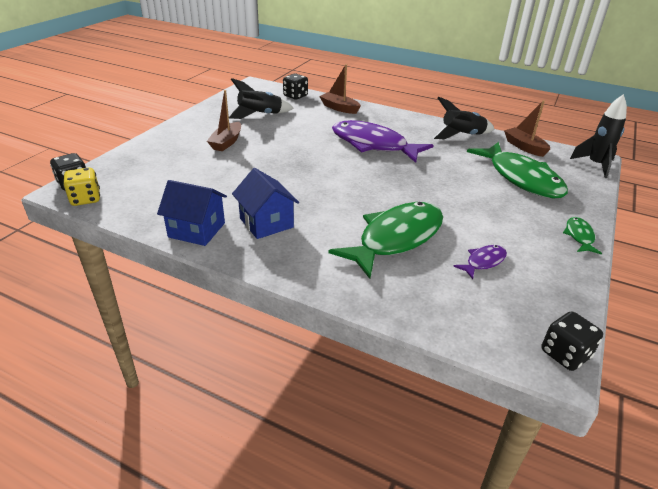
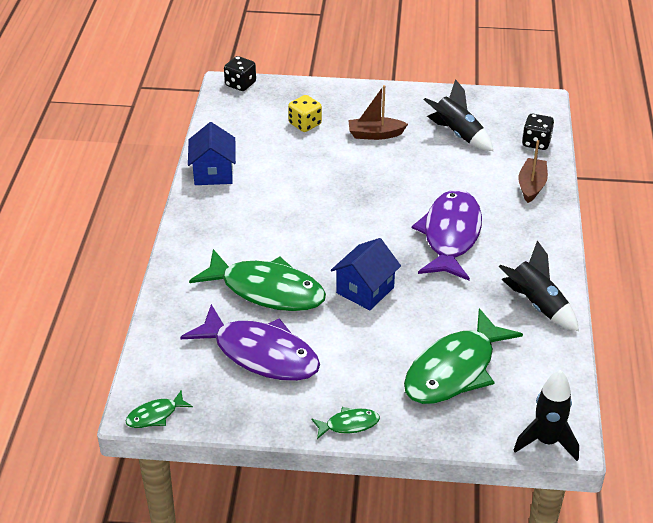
camera: 70 degrees right, 5 degrees up
(85, 199) = (223, 100): yellow dice -> yellow dice (305, 124)
(266, 223) = (246, 206): blue house -> blue house (365, 290)
(483, 262) = (260, 354): purple fish -> purple fish, size x2.26
(524, 147) = (549, 367): brown boat -> none
(565, 354) = (155, 415): black dice -> green fish

